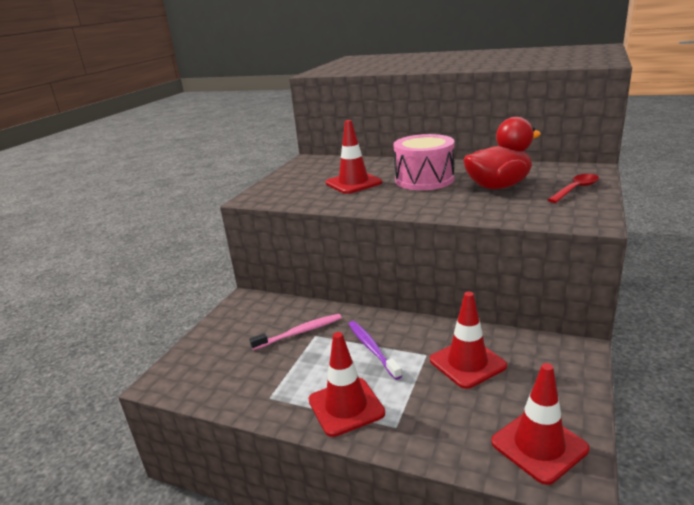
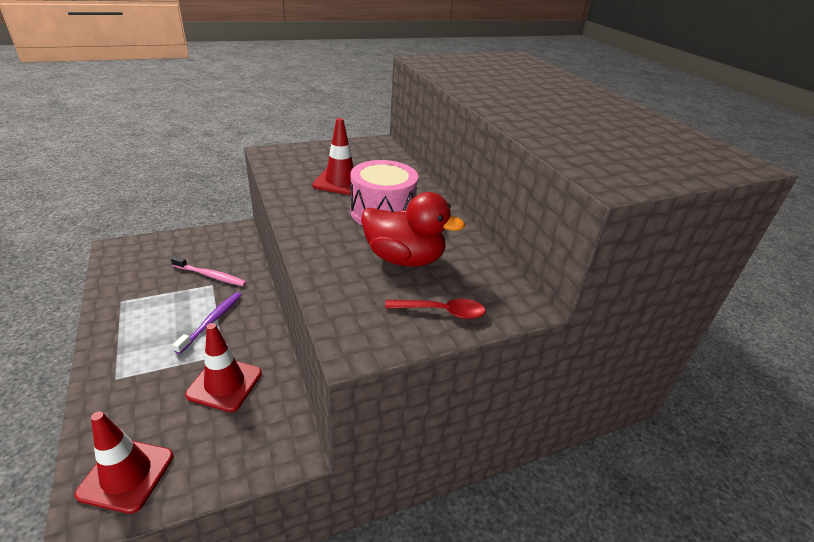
camera: 40 degrees right, 10 degrees up
(346, 406) = (127, 342): red traffic cone -> none

